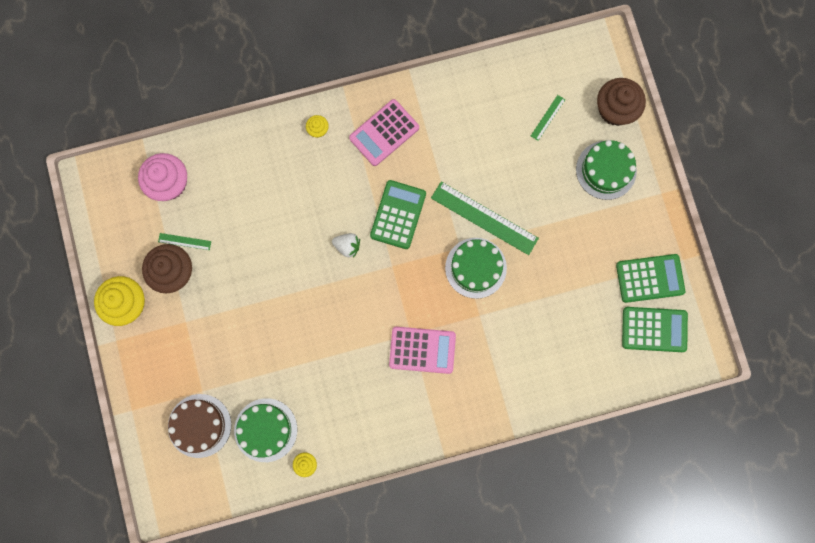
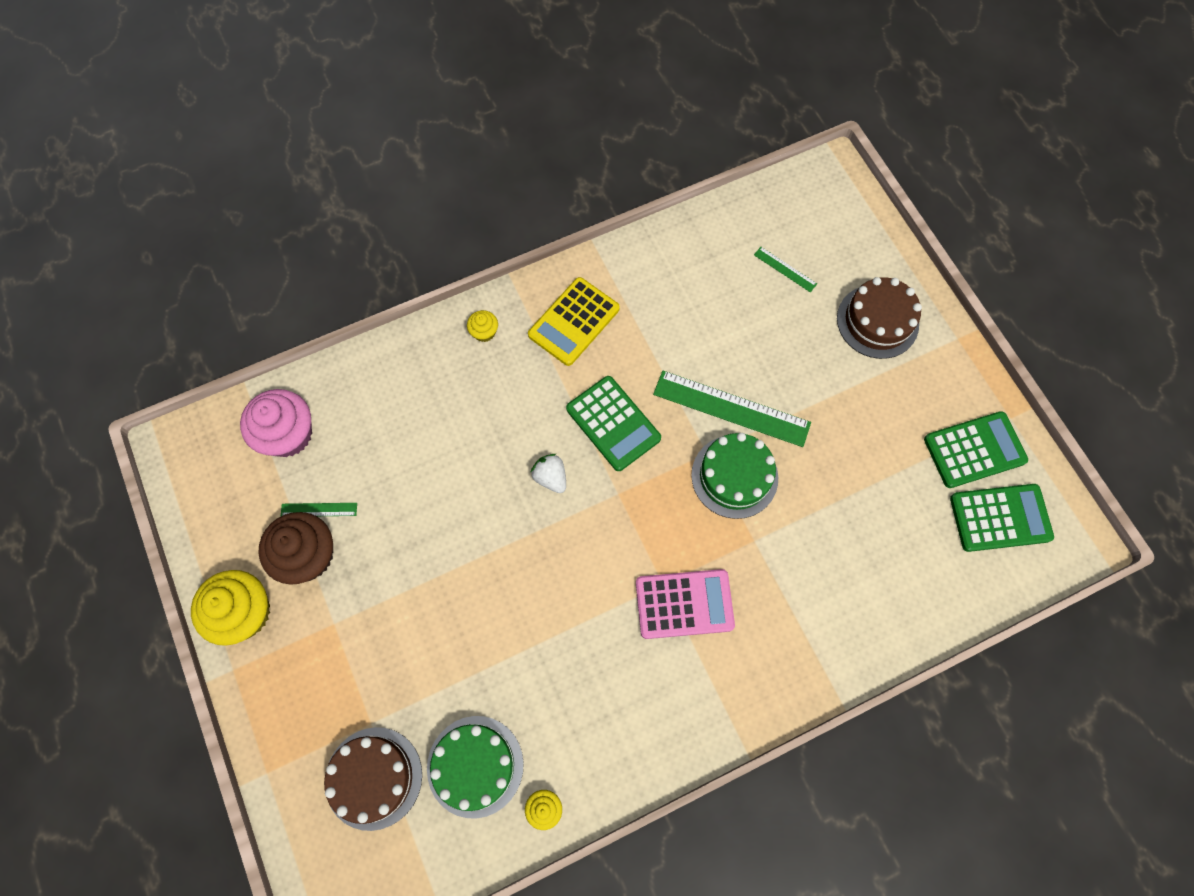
camera: 10 degrees left, 10 degrees down
(347, 246) = (550, 477): white strawberry -> white strawberry turned 135 degrees counterclockwise
(384, 133) = (574, 322): pink calculator -> yellow calculator
(398, 215) = (613, 423): green calculator -> green calculator turned 135 degrees clockwise
(547, 117) = (785, 269): green ruler -> green ruler turned 75 degrees counterclockwise
(606, 170) = (877, 321): green cake -> brown cake
(615, 109) = (869, 246): brown cupcake -> none

